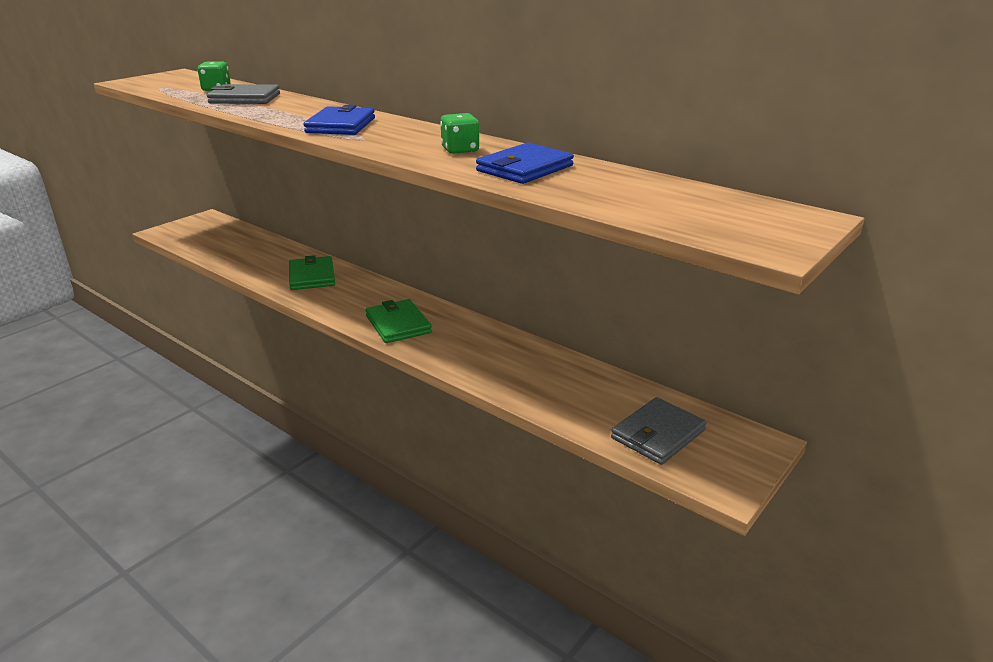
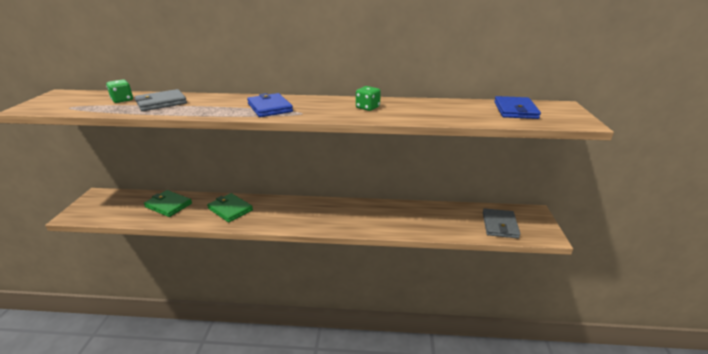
camera: 35 degrees left, 0 degrees up
(398, 324) = (320, 219): green wallet -> green wallet (168, 205)
(524, 168) = (419, 110): blue wallet -> blue wallet (515, 110)

